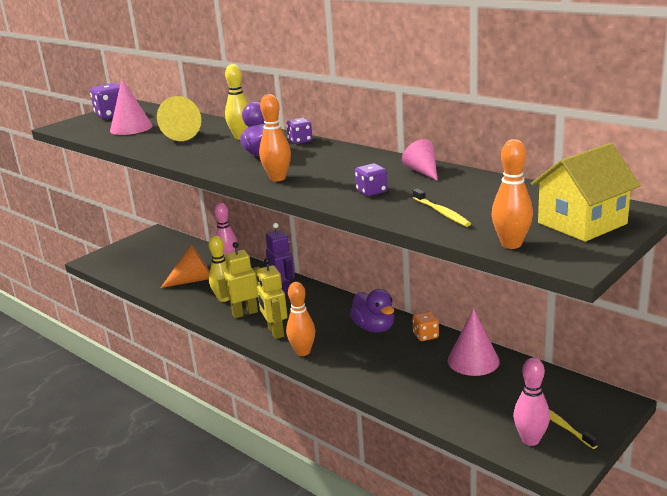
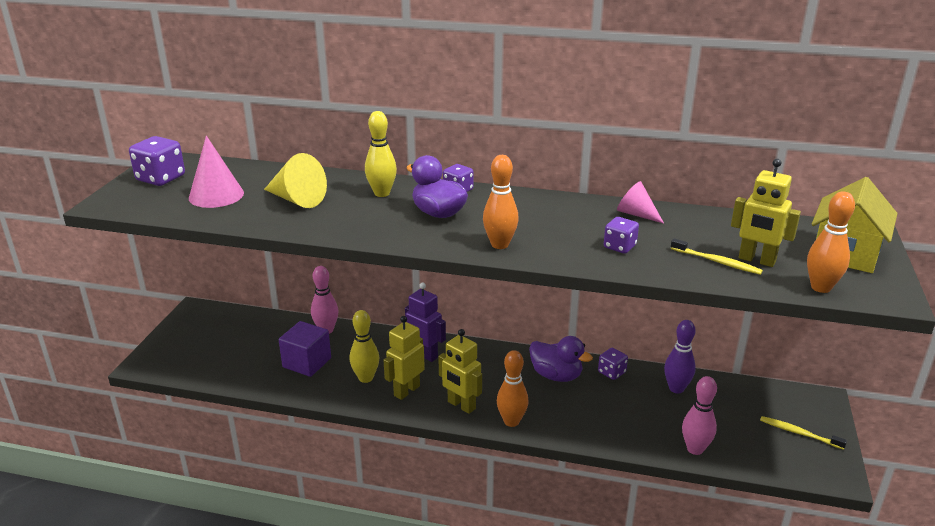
camera: 30 degrees left, 5 degrees up
(194, 280) = (307, 363): orange cone -> purple cube
(425, 335) = (611, 372): orange dice -> purple dice
(473, 360) = (676, 388): pink cone -> purple bowling pin
(481, 216) = (756, 260): none -> yellow robot
(530, 440) = (791, 456): pink bowling pin -> pink bowling pin (695, 449)

